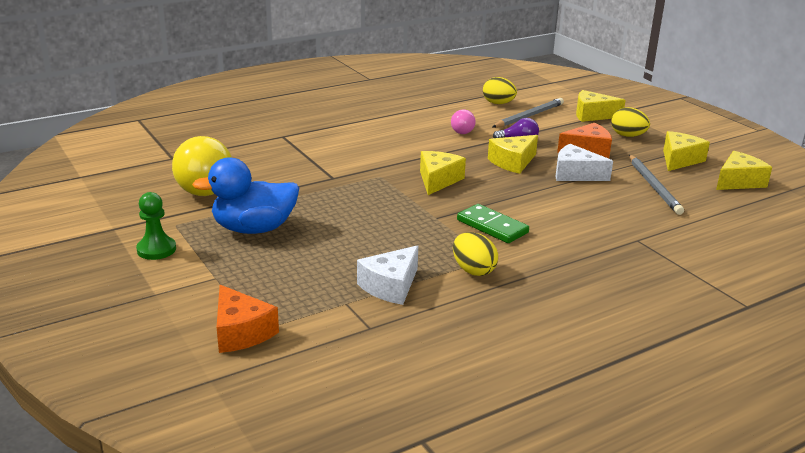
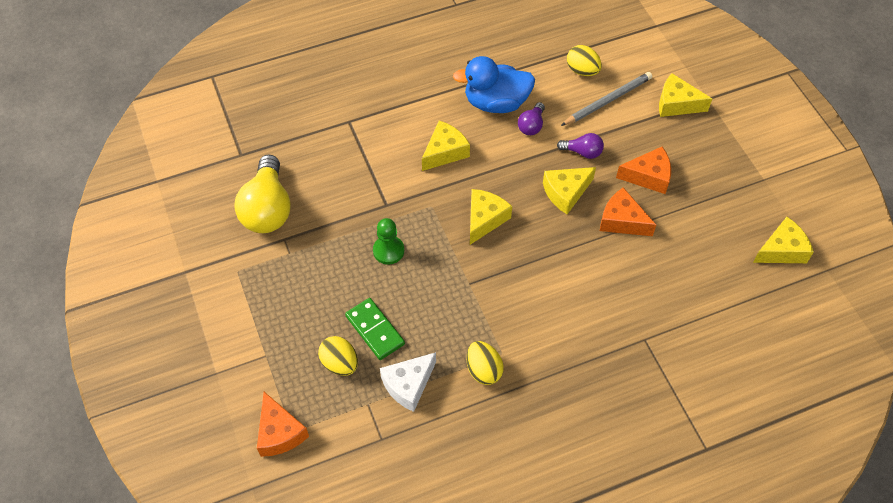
camera: 10 degrees right, 30 degrees up
(156, 249) = (219, 309): green pawn -> green pawn (388, 251)
(254, 229) = (304, 285): blue duck -> blue duck (496, 103)
(463, 130) = (531, 125): pink light bulb -> purple light bulb
(492, 226) = (517, 304): green domino -> green domino (375, 330)
(575, 174) = (622, 221): white cheese -> orange cheese
(628, 136) = (700, 151): yellow egg -> yellow egg (340, 363)
(654, 186) = (692, 251): grey pencil -> none
(679, 160) = (737, 203): yellow cheese -> yellow cheese (444, 152)

